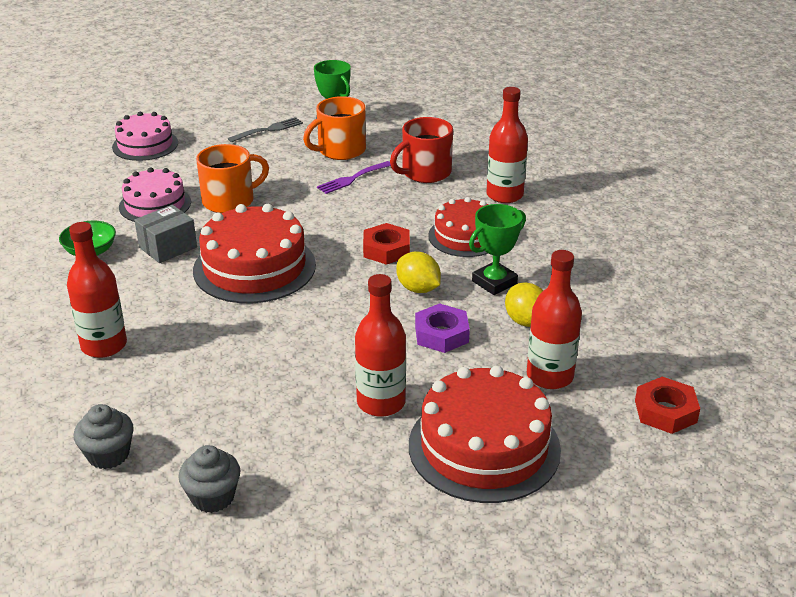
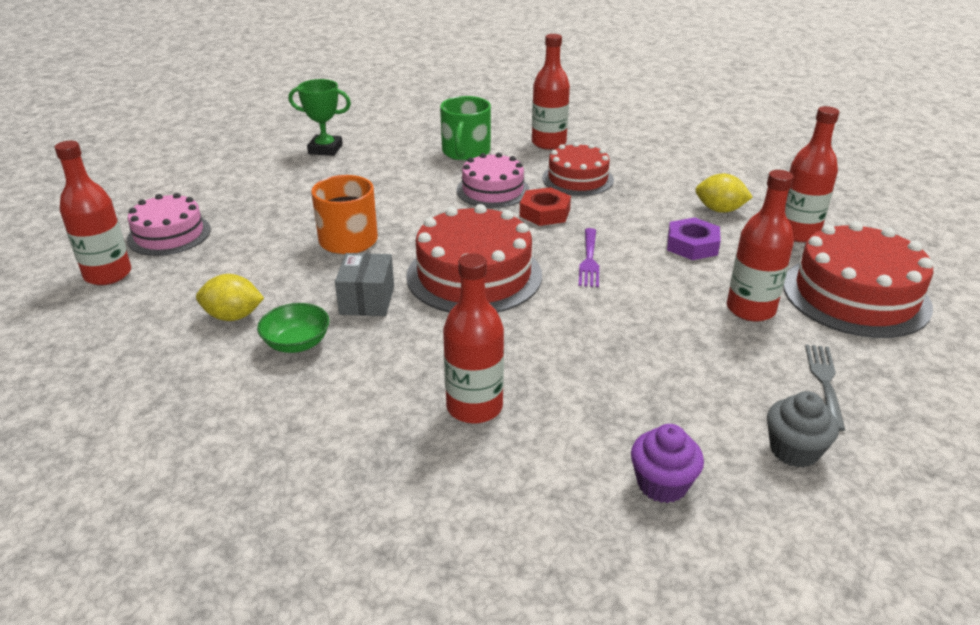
camera: 45 degrees left, 0 degrees up
(78, 156) = (108, 274): none -> red bottle
(108, 455) = (662, 484): grey cupcake -> purple cupcake
(155, 204) = (282, 275): pink cake -> pink cake (492, 190)
(268, 130) = (273, 174): grey fork -> grey fork (824, 382)
(340, 150) = (368, 164): orange mug -> none
(352, 179) = (419, 179): purple fork -> purple fork (589, 260)
(418, 289) = (618, 226): yellow lemon -> yellow lemon (233, 316)
(425, 172) = (466, 152): red mug -> green mug
(494, 282) = (654, 197): green trophy -> none
(665, 411) = (884, 217): red nut -> none

